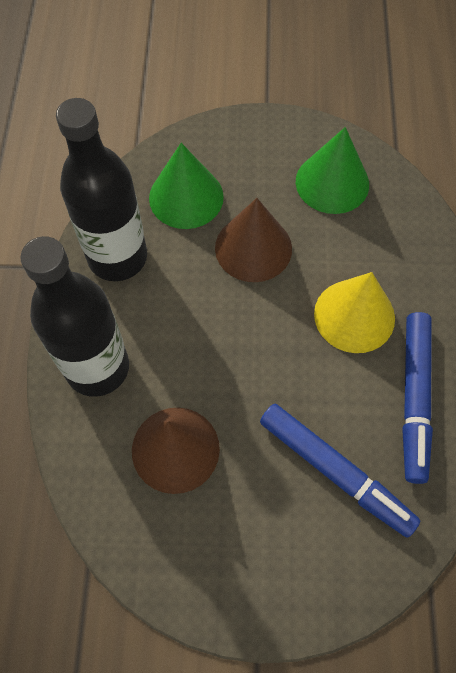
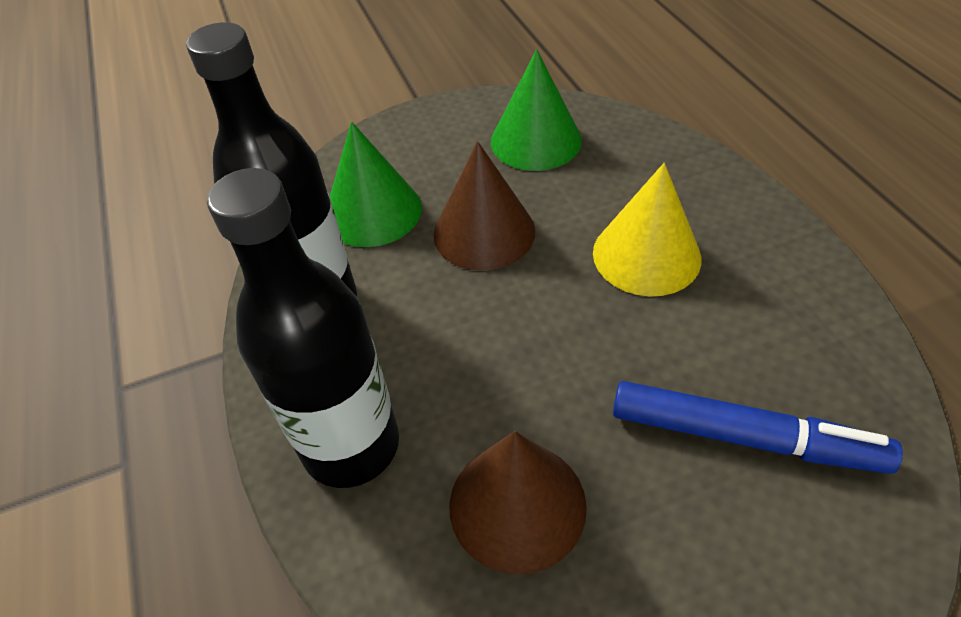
camera: 20 degrees left, 15 degrees down
(414, 398) = (776, 312): blue marker -> none

